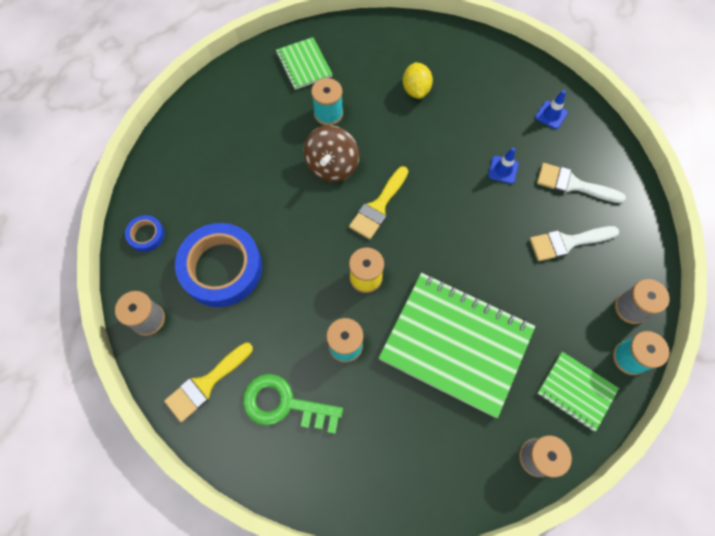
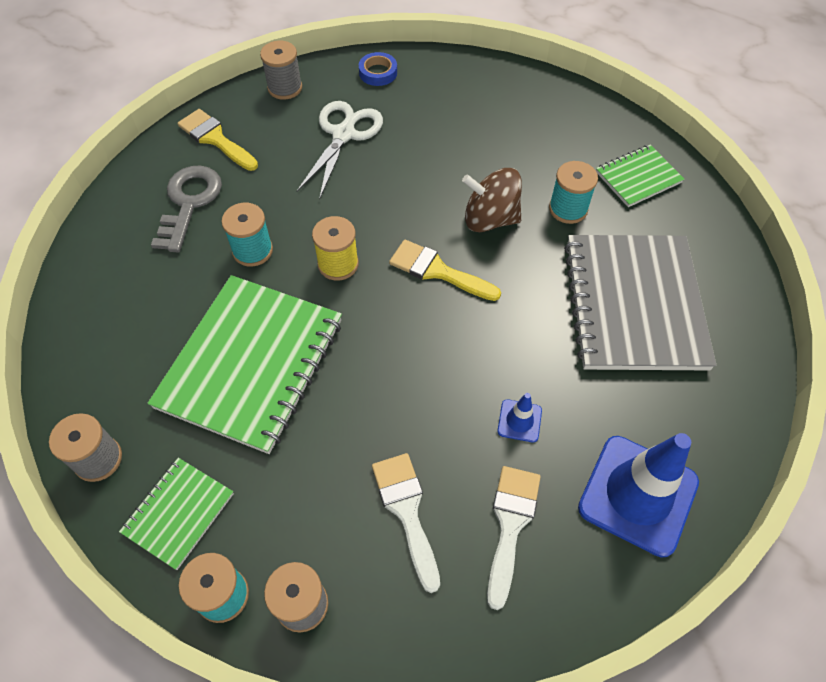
camera: 85 degrees right, 10 degrees down
(221, 268) = (343, 134): blue tape -> white scissors
(285, 404) = (189, 203): green key -> grey key
(416, 90) = (634, 304): yellow lemon -> grey notebook
(551, 115) = (638, 495): blue traffic cone -> blue traffic cone, size x2.28

